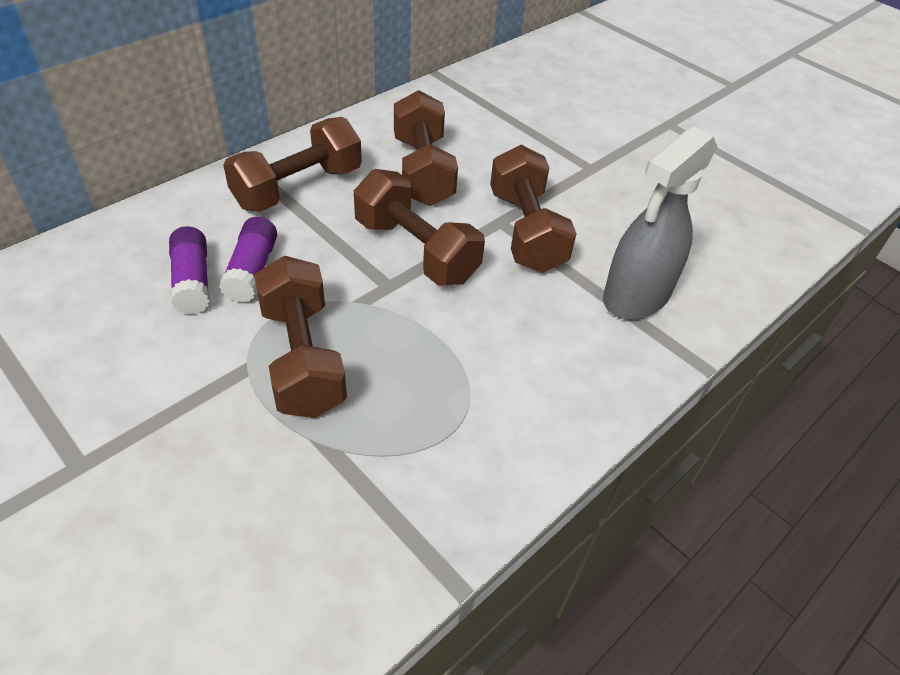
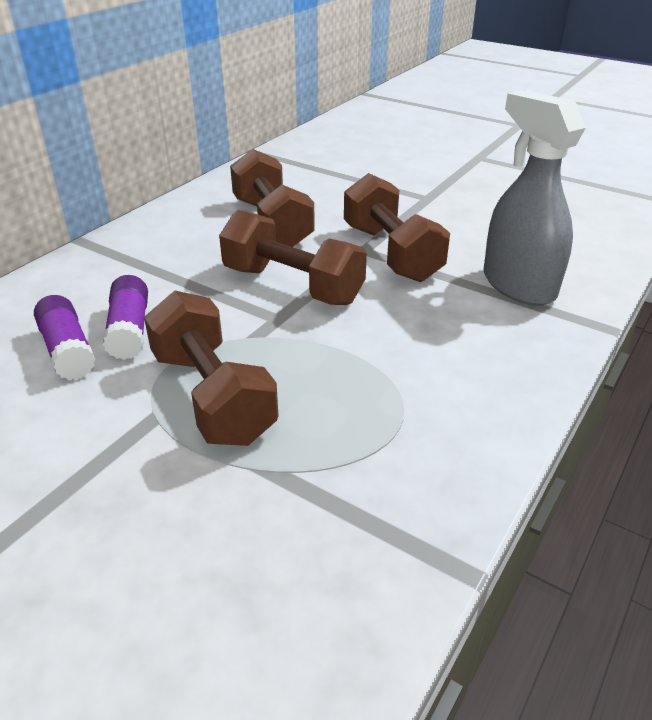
camera: 10 degrees left, 10 degrees down
(298, 188) = (153, 255): brown dumbbell -> none
(636, 296) = (518, 285): grey spray bottle -> grey spray bottle turned 120 degrees clockwise

